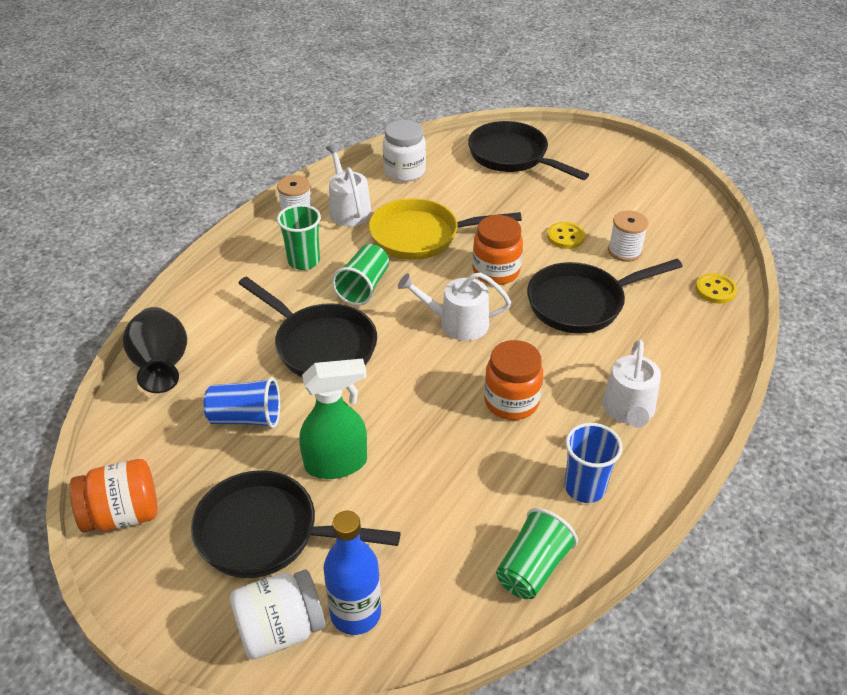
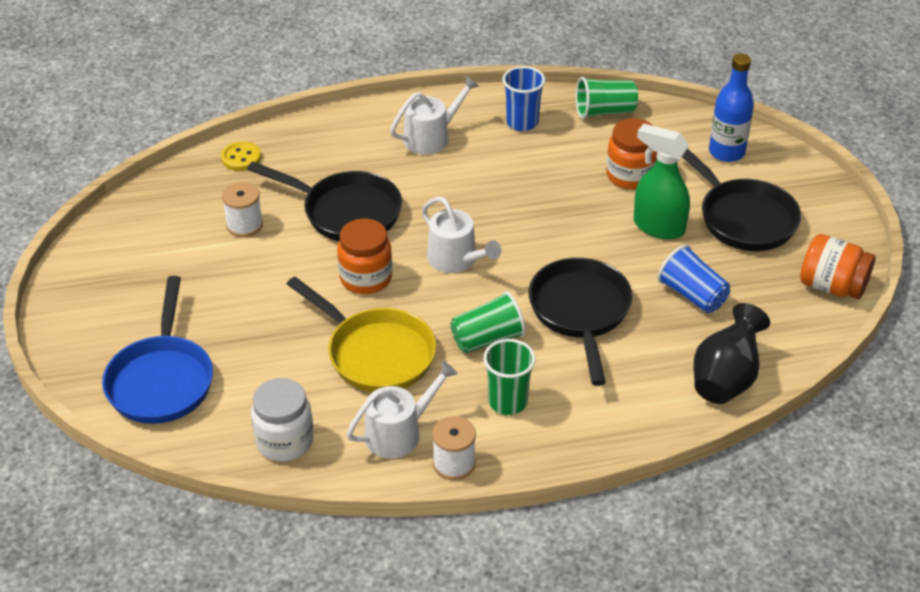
camera: 135 degrees left, 0 degrees up
(280, 630) = (777, 170): white jar -> none
(348, 209) = (399, 433): white watering can -> white watering can turned 150 degrees counterclockwise
(511, 402) = (496, 188): orange jar -> orange jar (630, 175)
(512, 156) = (161, 380): black pan -> blue pan
(565, 237) = (264, 267): yellow button -> none

